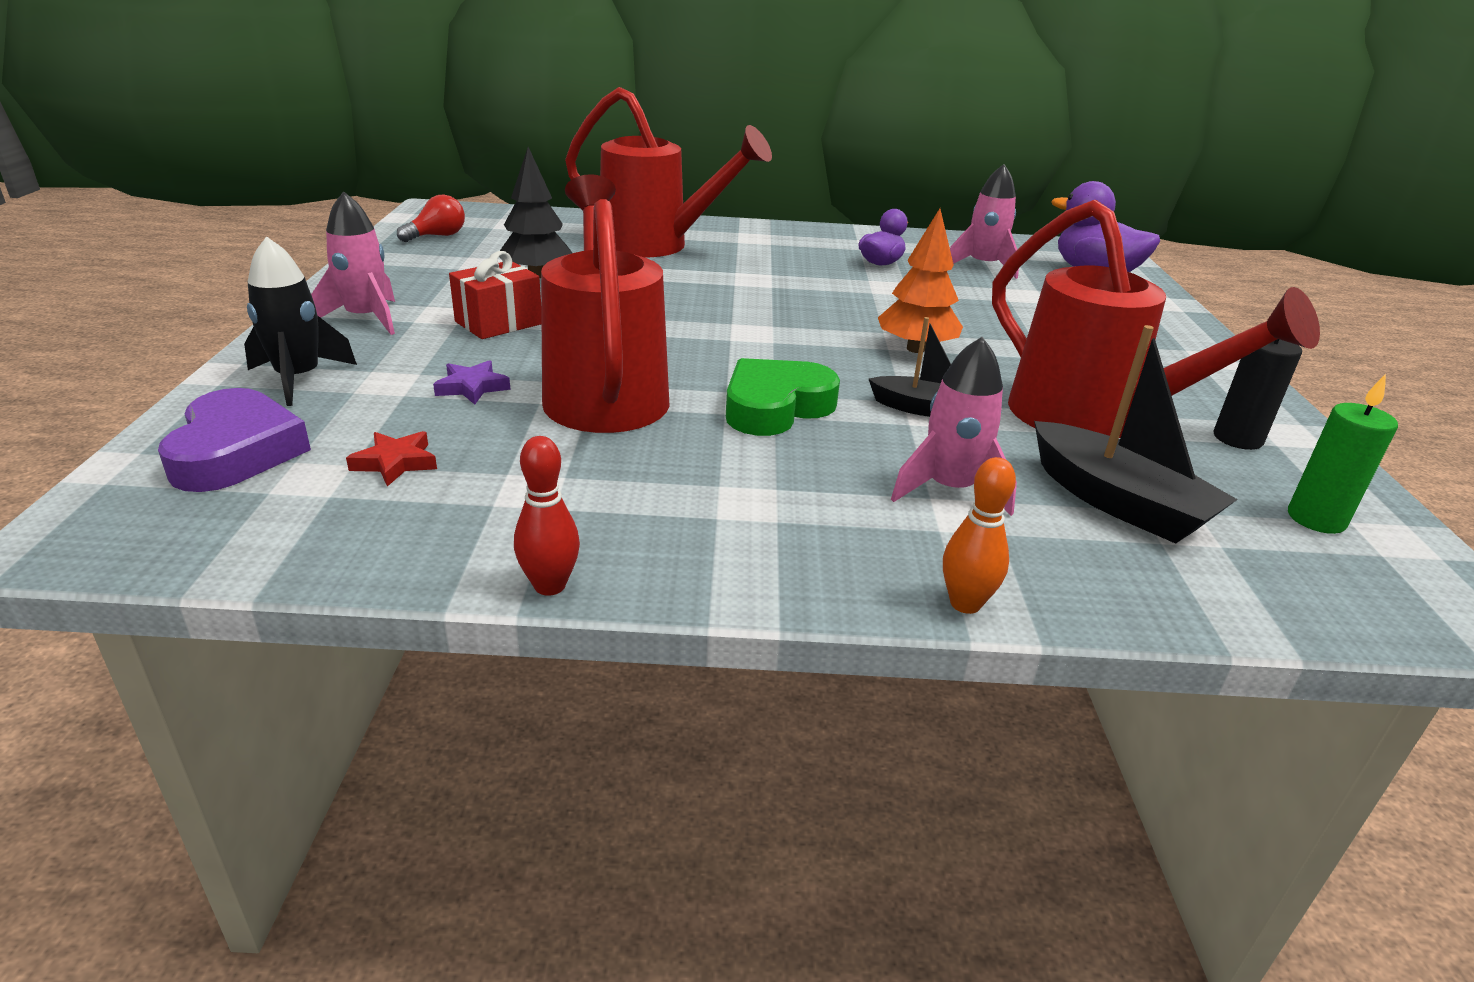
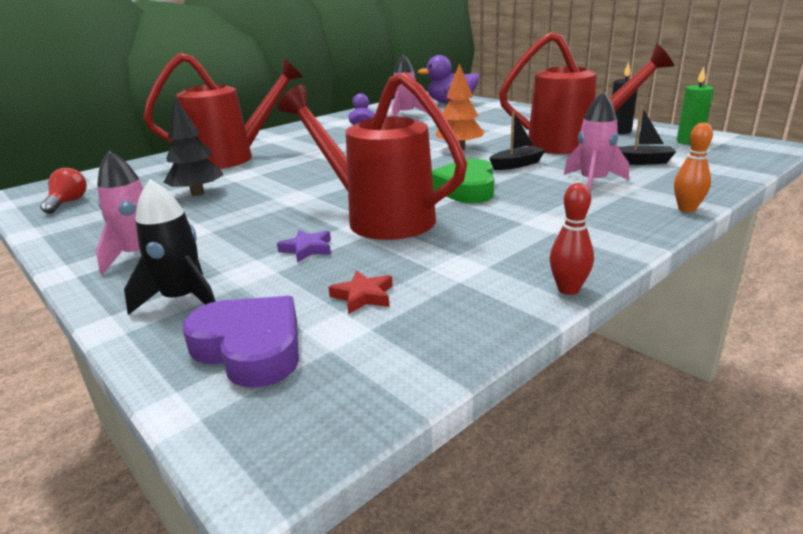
camera: 40 degrees left, 5 degrees down
(498, 323) = (237, 220): red gift -> none
(1117, 502) = (641, 162): black boat -> black boat, size x0.62

